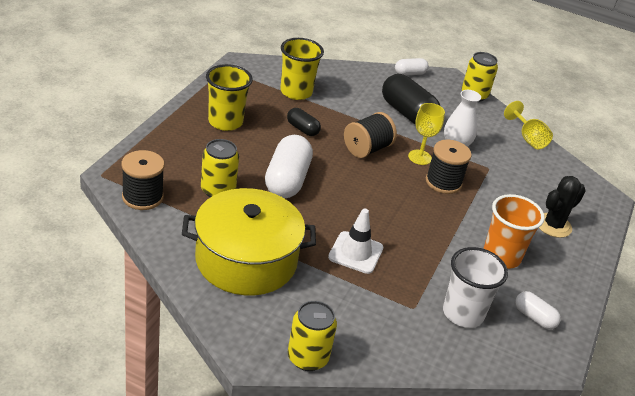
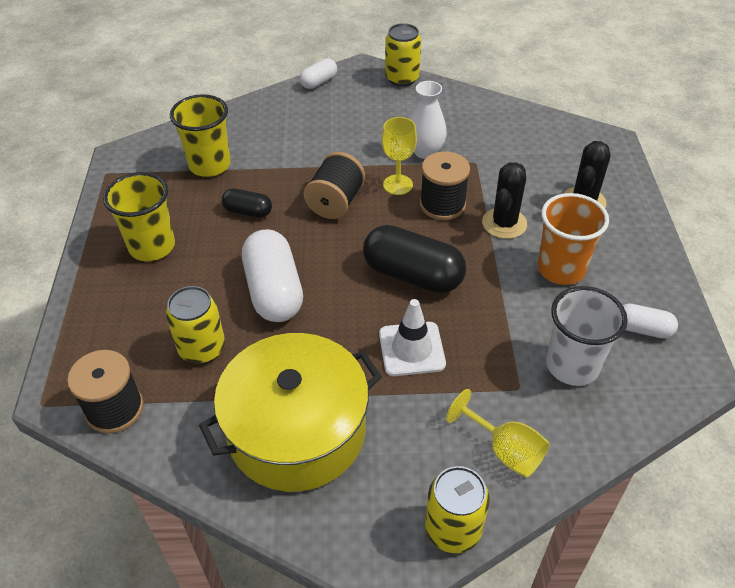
camera: 20 degrees left, 10 degrees up
(407, 113) = (349, 134): black capsule -> black capsule (413, 275)
(480, 212) = (504, 223): none -> black cactus
(528, 138) = (489, 106): yellow goblet -> yellow goblet (505, 450)

